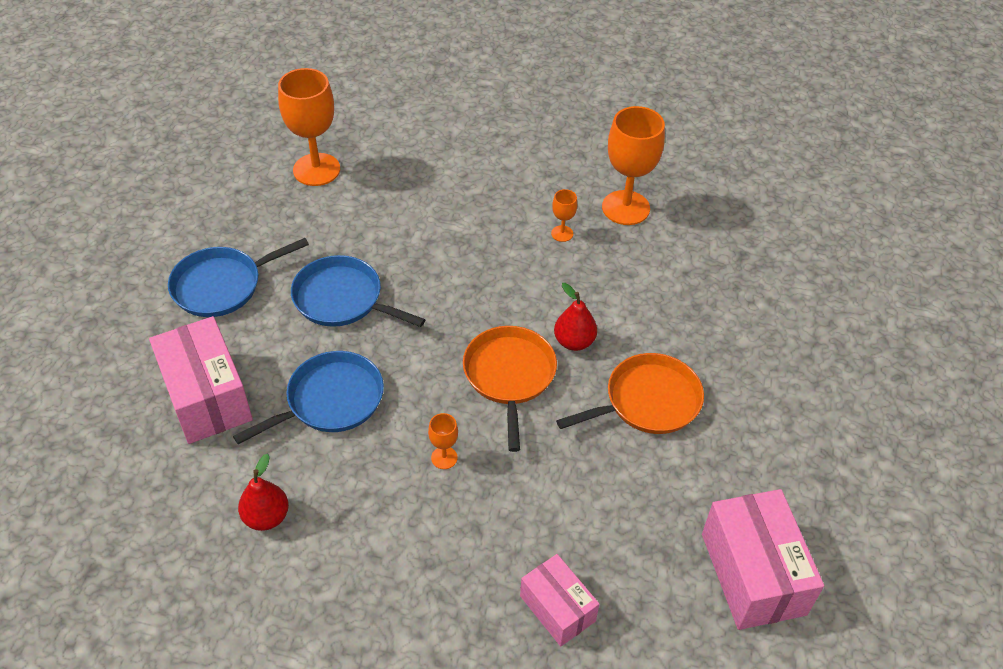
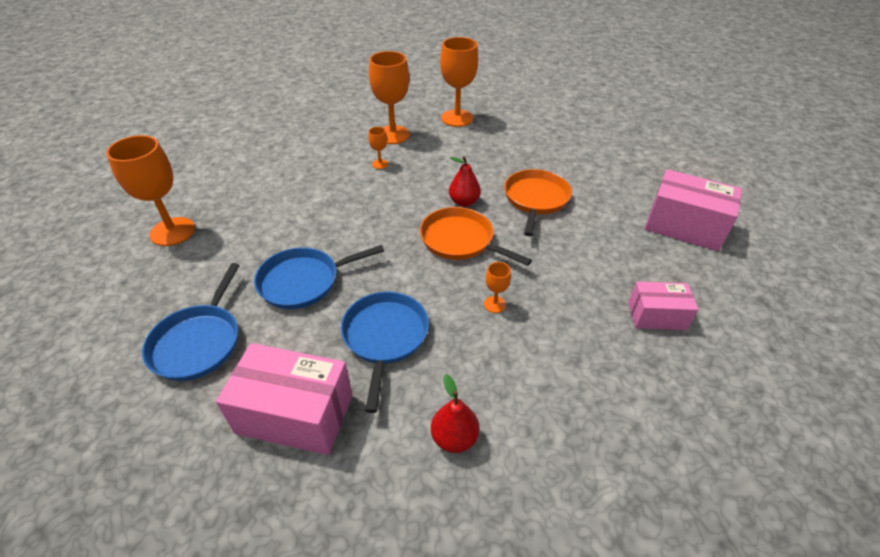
camera: 50 degrees left, 5 degrees down
(727, 239) = (457, 118): none -> orange goblet

